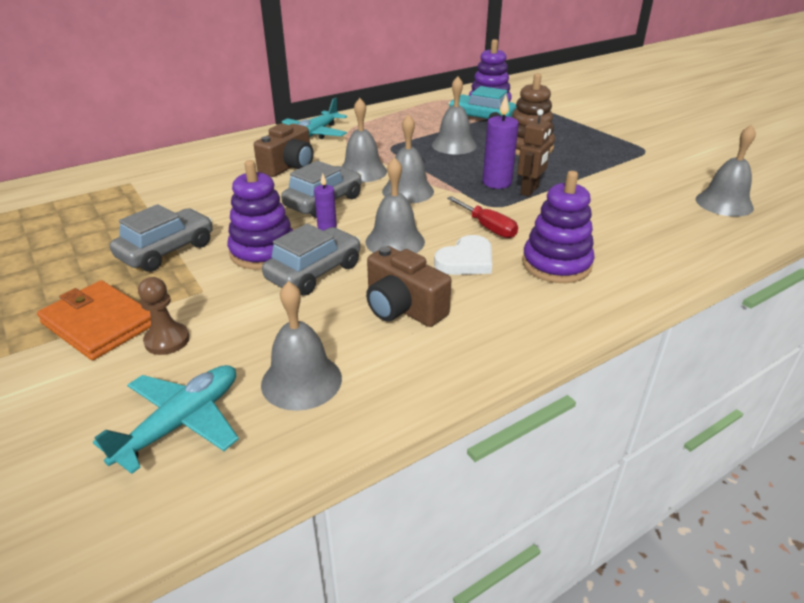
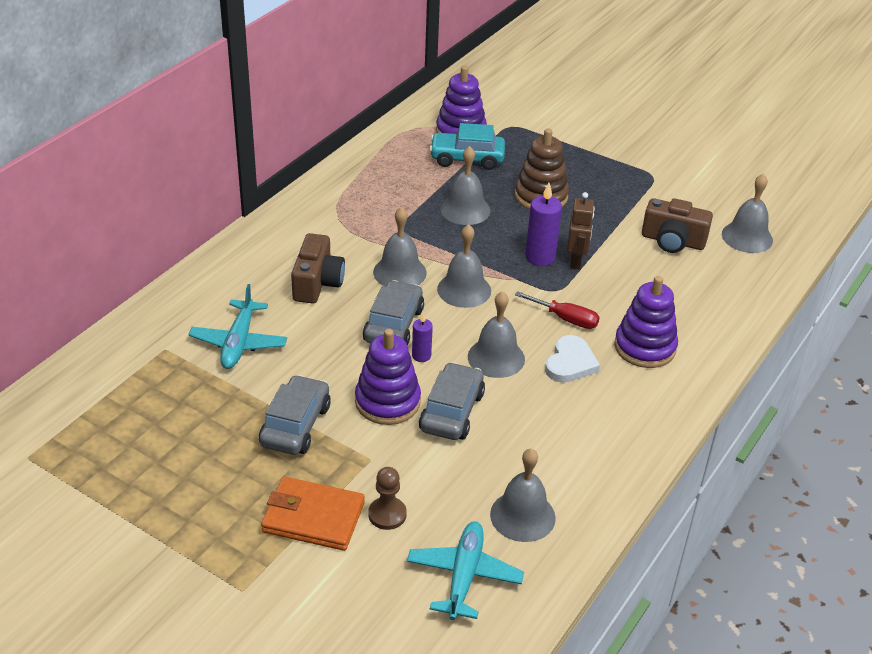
camera: 25 degrees left, 5 degrees up
(315, 134) = (304, 225): turquoise plane -> turquoise plane (239, 343)
(403, 308) = (551, 427): brown camera -> brown camera (672, 241)

